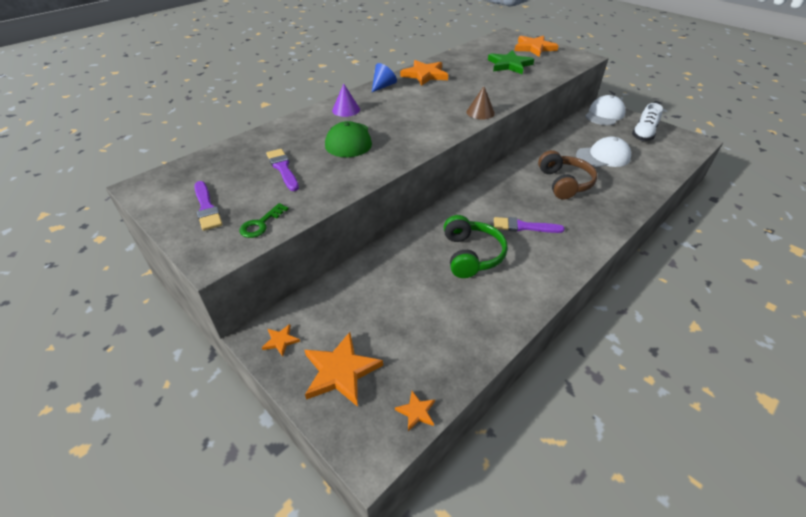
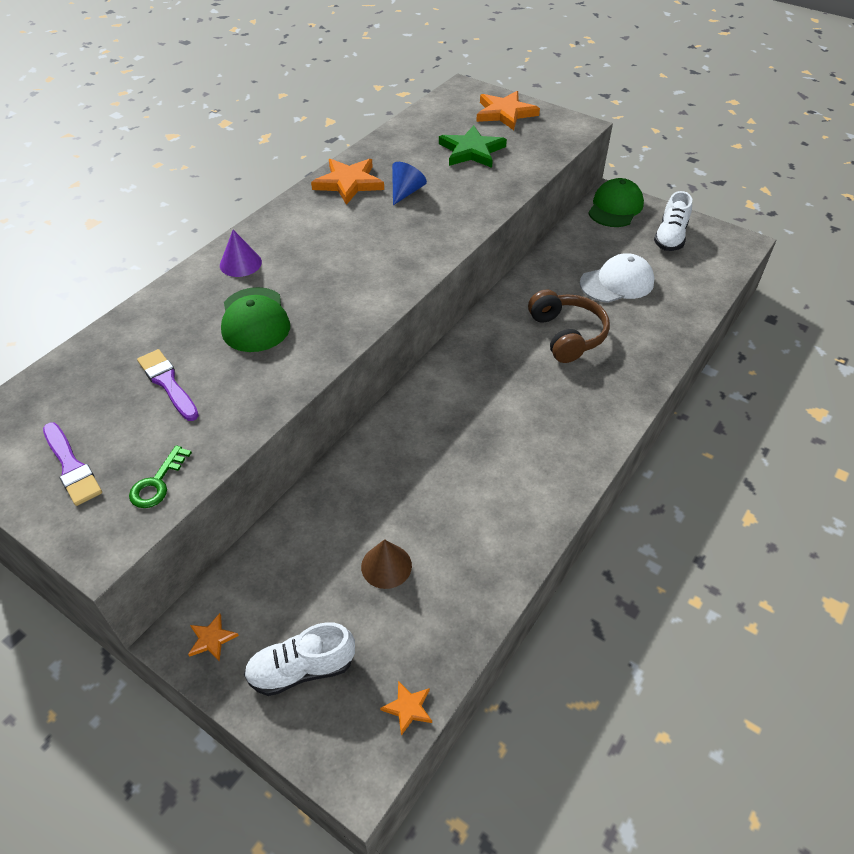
camera: 10 degrees left, 5 degrees up
(341, 371) = (301, 669): orange star -> white shoe
(383, 86) = (289, 211): blue cone -> blue cone (406, 192)
(471, 255) = (451, 469): green headphones -> none
(480, 112) = (438, 247): brown cone -> brown cone (386, 566)
(523, 227) = (517, 414): purple brush -> none
(604, 114) = (615, 207): white cap -> green cap

